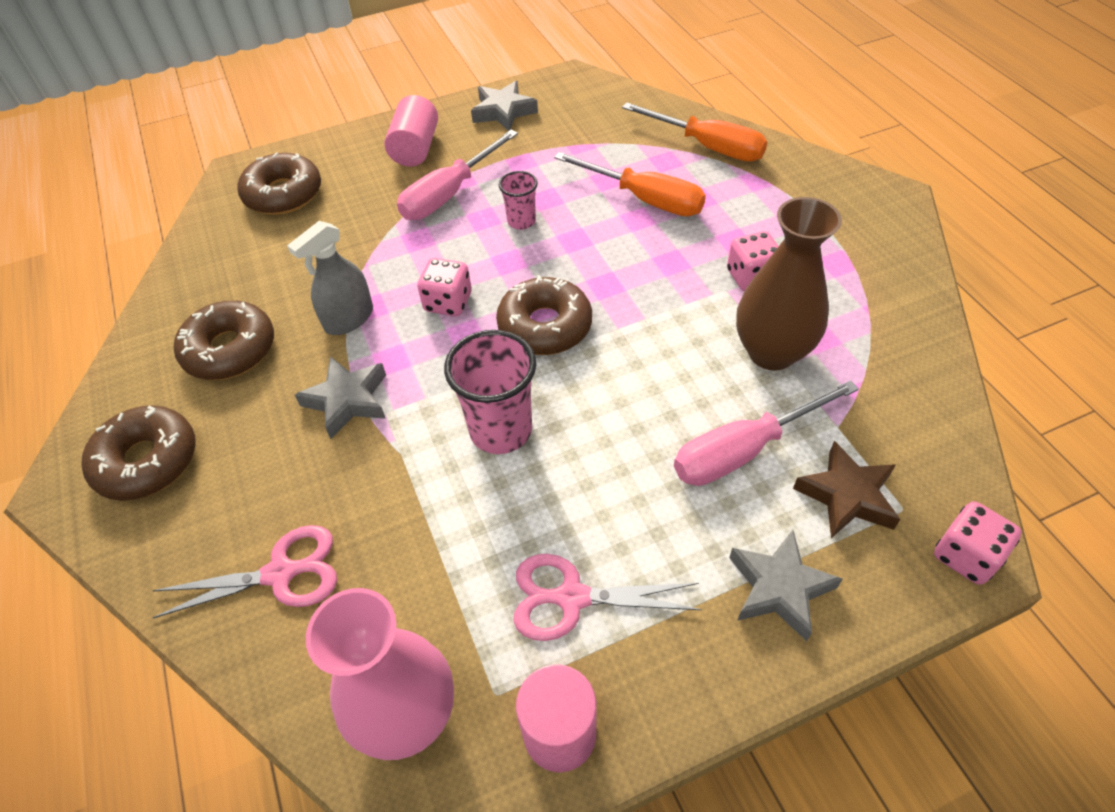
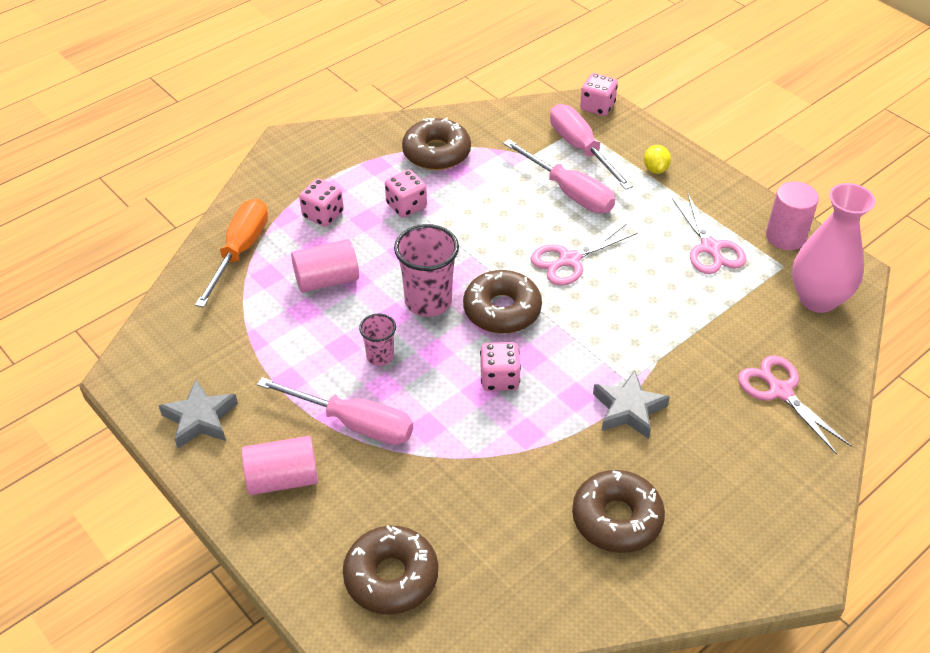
camera: 110 degrees left, 5 degrees down
(147, 461) = (749, 521): brown donut -> brown donut (436, 153)
(349, 319) = (545, 442): grey spray bottle -> none
(501, 430) = (611, 310): pink cup -> pink cup (428, 301)
(605, 412) = (569, 260): none -> pink scissors
(644, 199) = (327, 280): orange screwdriver -> pink cylinder
(751, 208) = (323, 215): none -> pink dice
(771, 352) = (479, 188): brown vase -> none
(779, 588) = (655, 169): grey star -> yellow lemon
(847, 495) = (581, 149): brown star -> pink screwdriver

